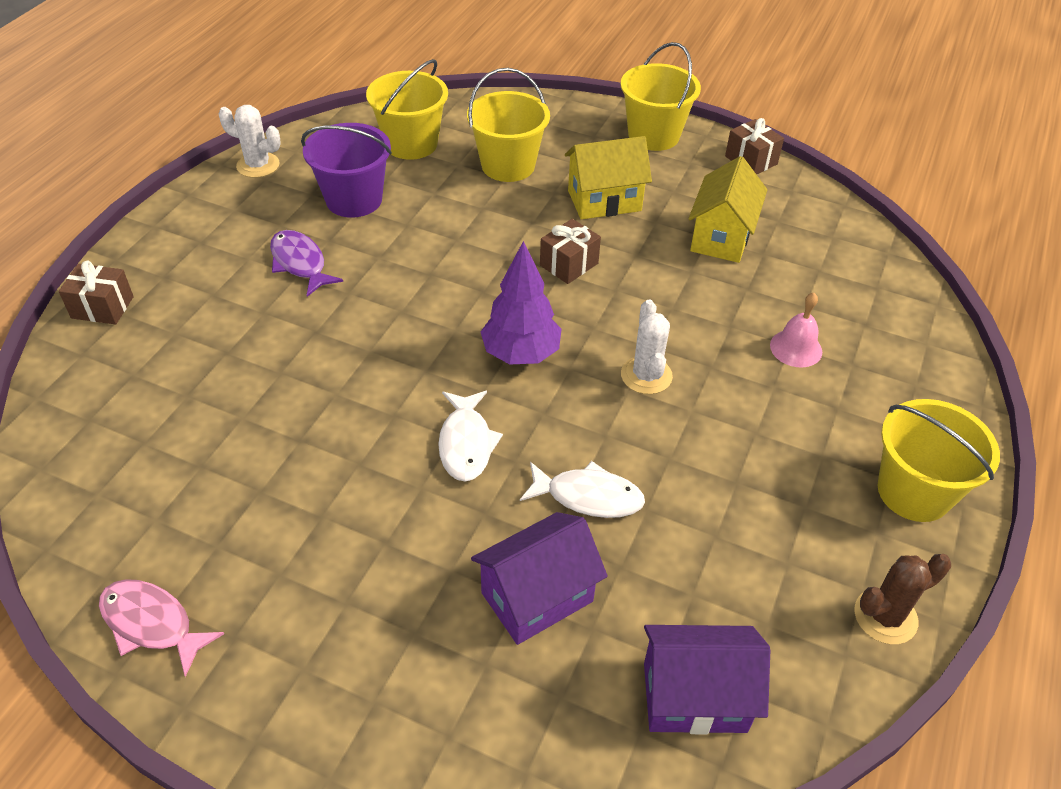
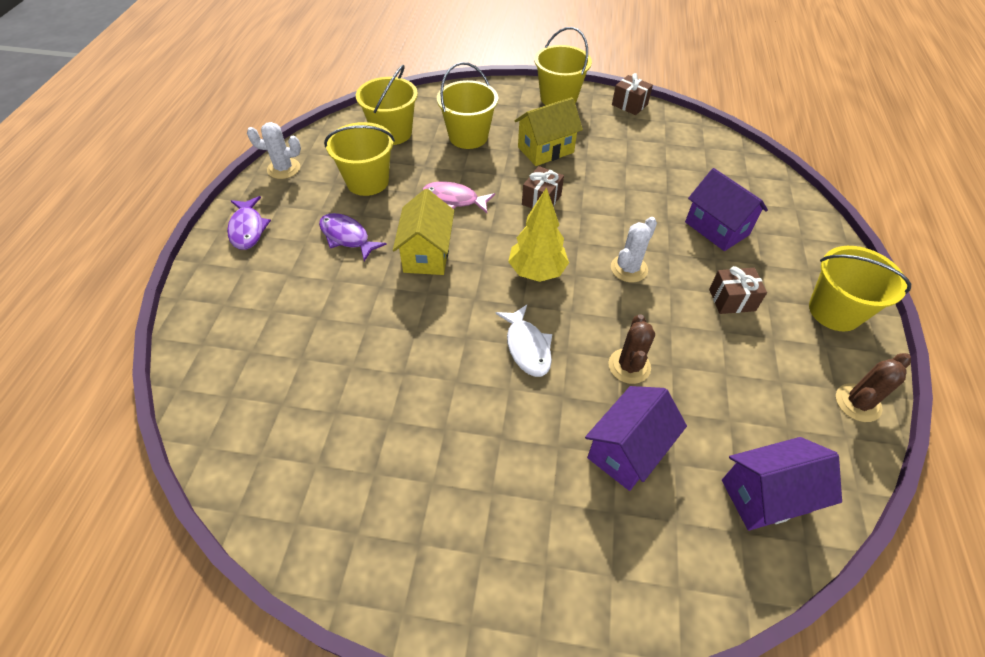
camera: 15 degrees left, 5 degrees up
(102, 307) = (204, 303): brown gift -> brown gift (732, 300)
(152, 624) = (348, 551): pink fish -> pink fish (454, 199)
(186, 230) = (248, 229): none -> purple fish
(354, 199) = (367, 181): purple bucket -> yellow bucket
(521, 354) = (536, 272): purple tree -> yellow tree
(588, 496) = (629, 366): white fish -> brown cactus
(646, 375) = (629, 269): white cactus -> white cactus turned 60 degrees clockwise
(721, 237) = (634, 161): yellow house -> yellow house (427, 254)
(796, 348) = (716, 228): pink bell -> purple house

